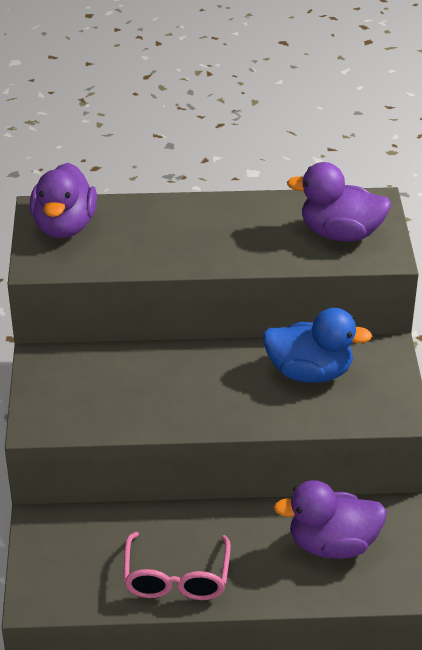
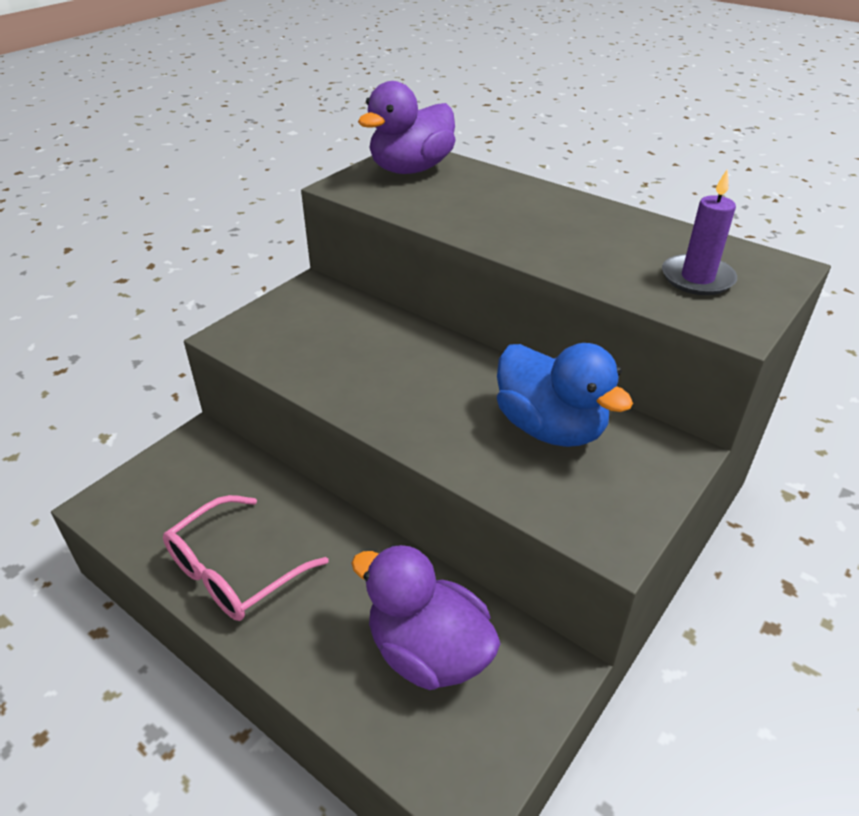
camera: 40 degrees right, 0 degrees up
(340, 233) = (697, 278): purple duck -> purple candle

